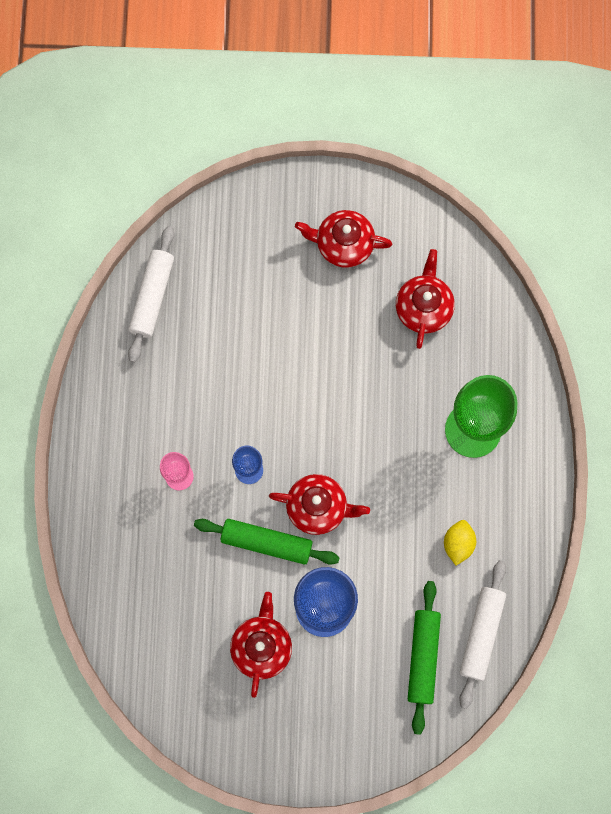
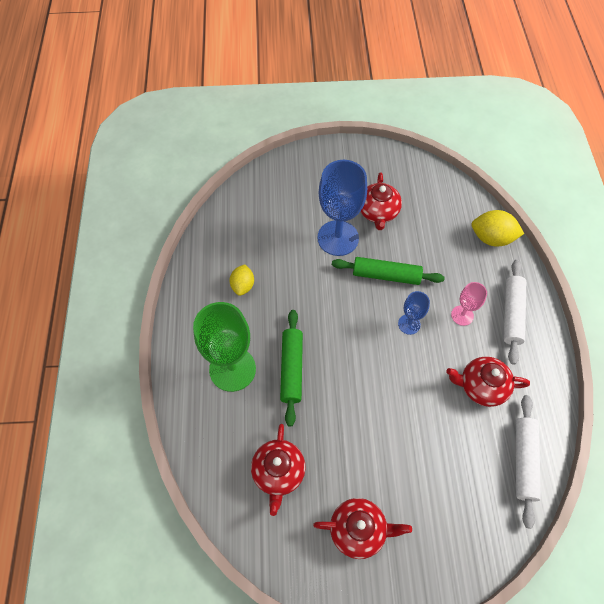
camera: 175 degrees right, 15 degrees down
(111, 588) = (491, 238): none -> yellow lemon
(318, 507) = (351, 302): red teapot -> red teapot (481, 386)
(423, 657) = (266, 214): green rolling pin -> green rolling pin (292, 369)
(481, 634) = (225, 230): white rolling pin -> white rolling pin (512, 314)

